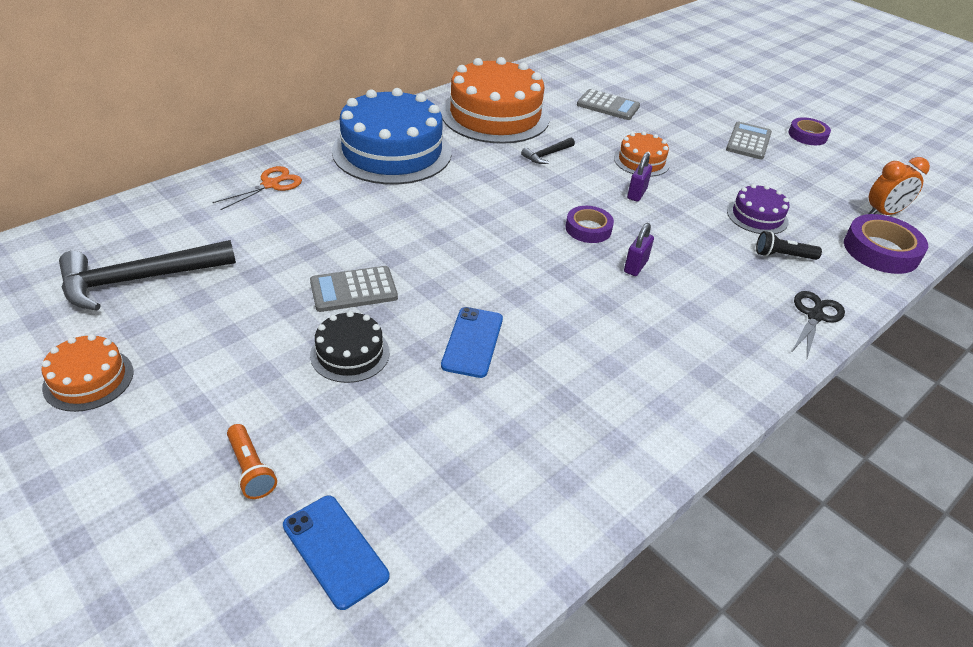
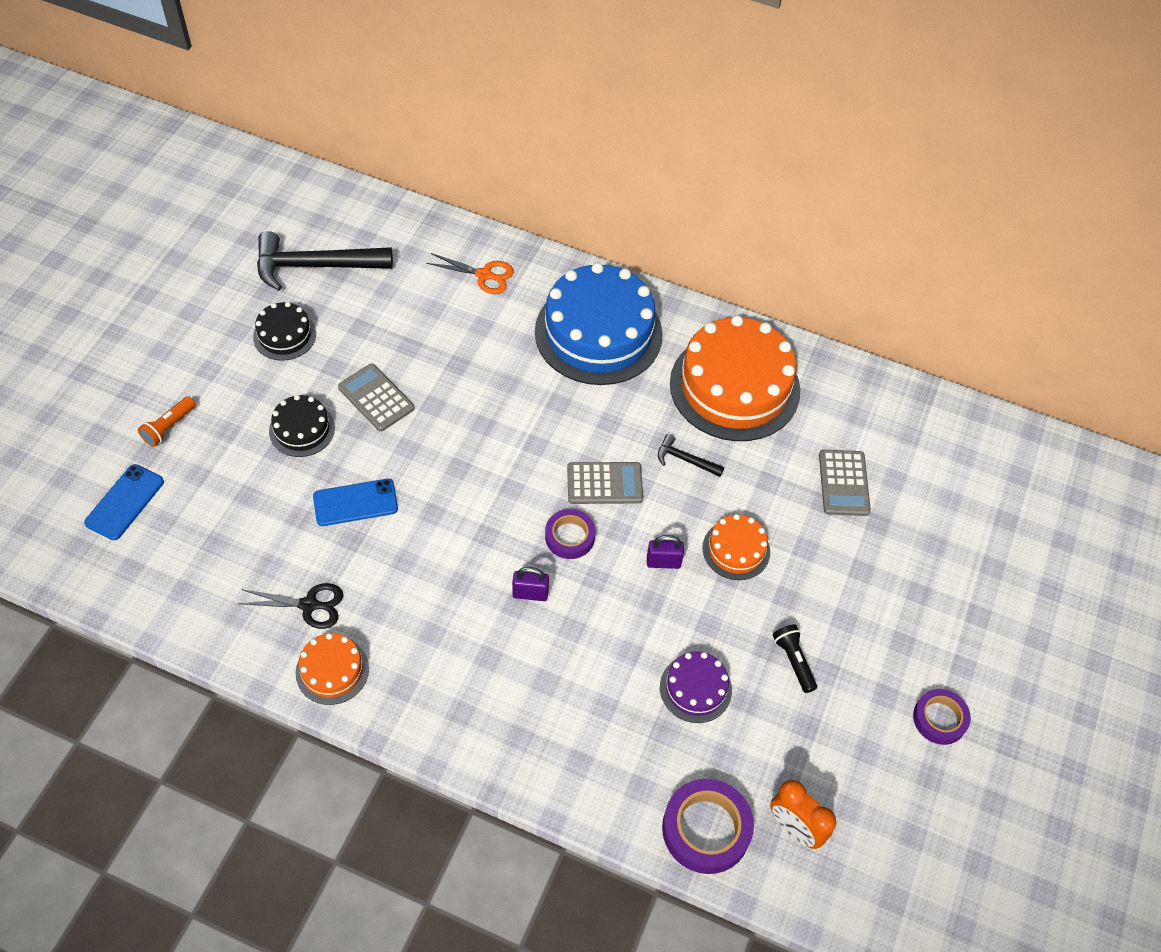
camera: 65 degrees right, 15 degrees up
(88, 379) = (206, 300): orange cake -> orange cake (332, 670)
(139, 280) = (315, 266): black hammer -> black hammer turned 45 degrees counterclockwise
(210, 329) = (284, 335): none -> black cake
(748, 141) = (868, 652): grey calculator -> grey calculator (604, 484)
(783, 256) = (631, 726): black flashlight -> black flashlight (793, 661)
(815, 316) = (539, 770): black scissors -> black scissors (309, 605)

